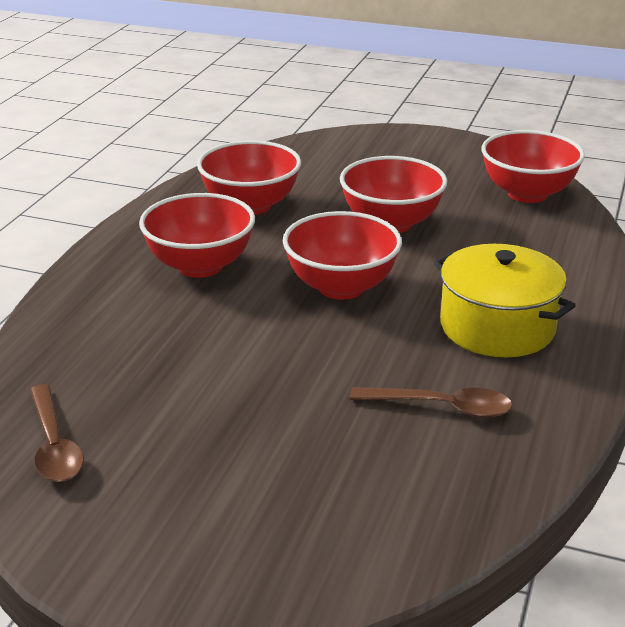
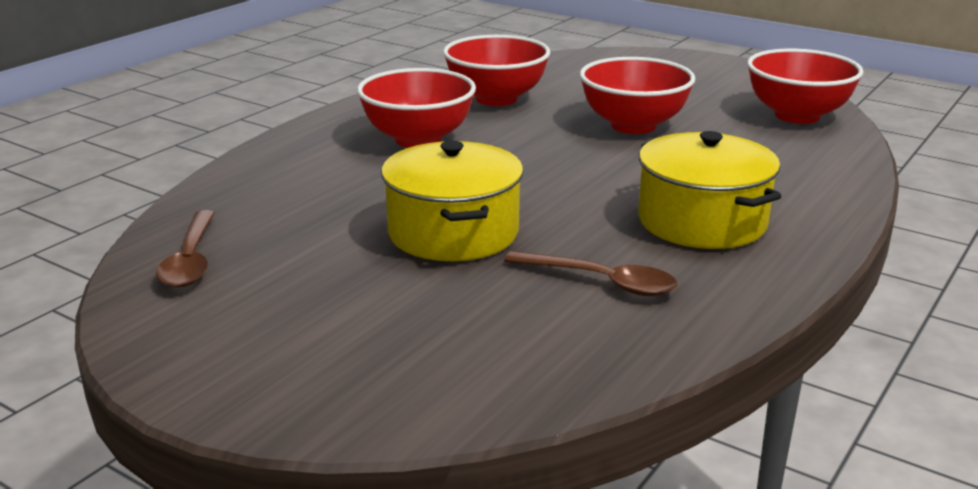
camera: 15 degrees right, 5 degrees down
(287, 373) = (453, 232): none -> yellow pot
(341, 287) = (551, 170): red bowl -> none

